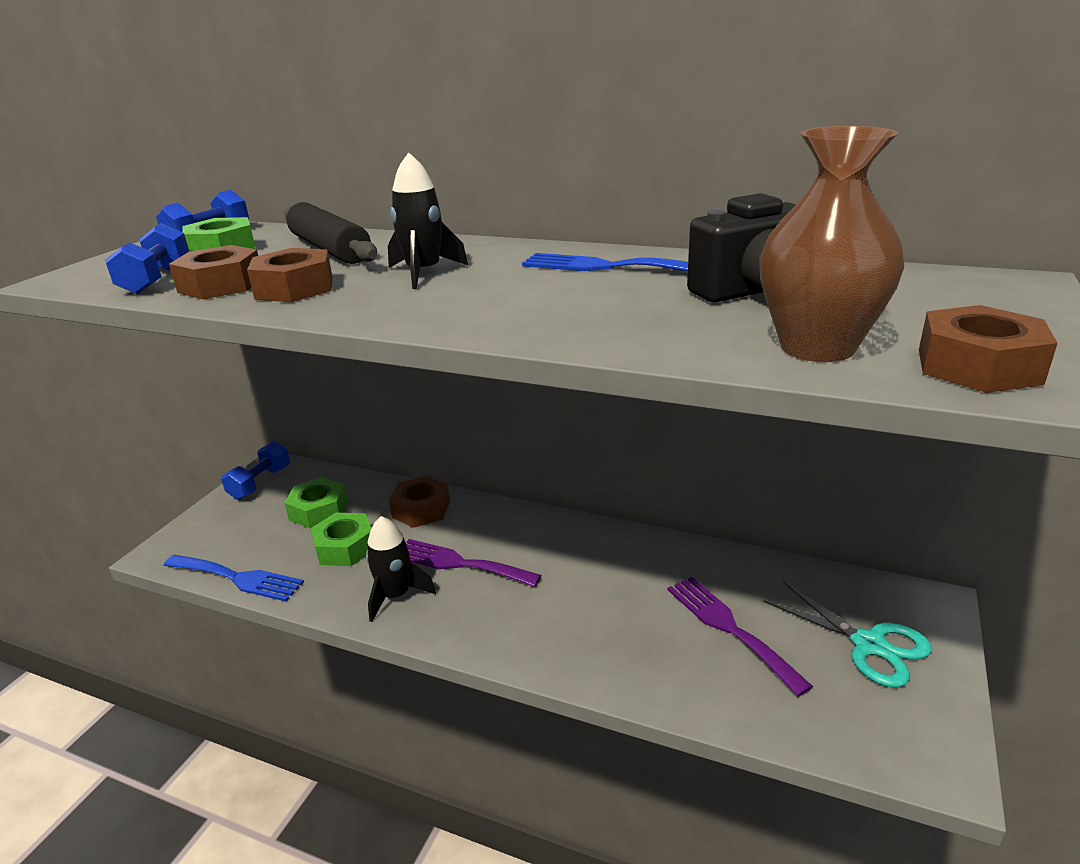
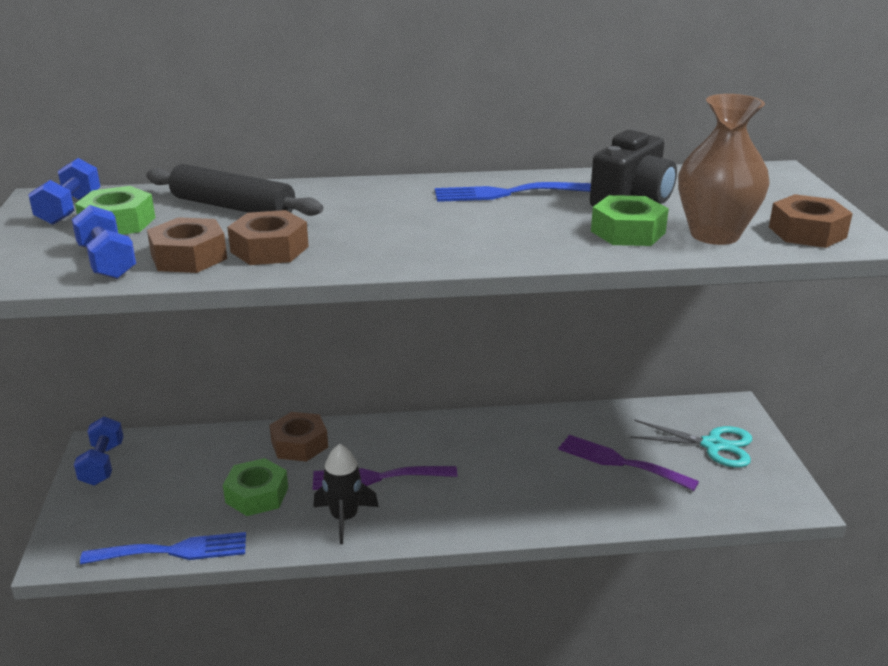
camera: 30 degrees left, 0 degrees up
(318, 510) = (196, 472): green nut -> green nut (628, 232)
(424, 273) = (364, 219): black rocket -> none

